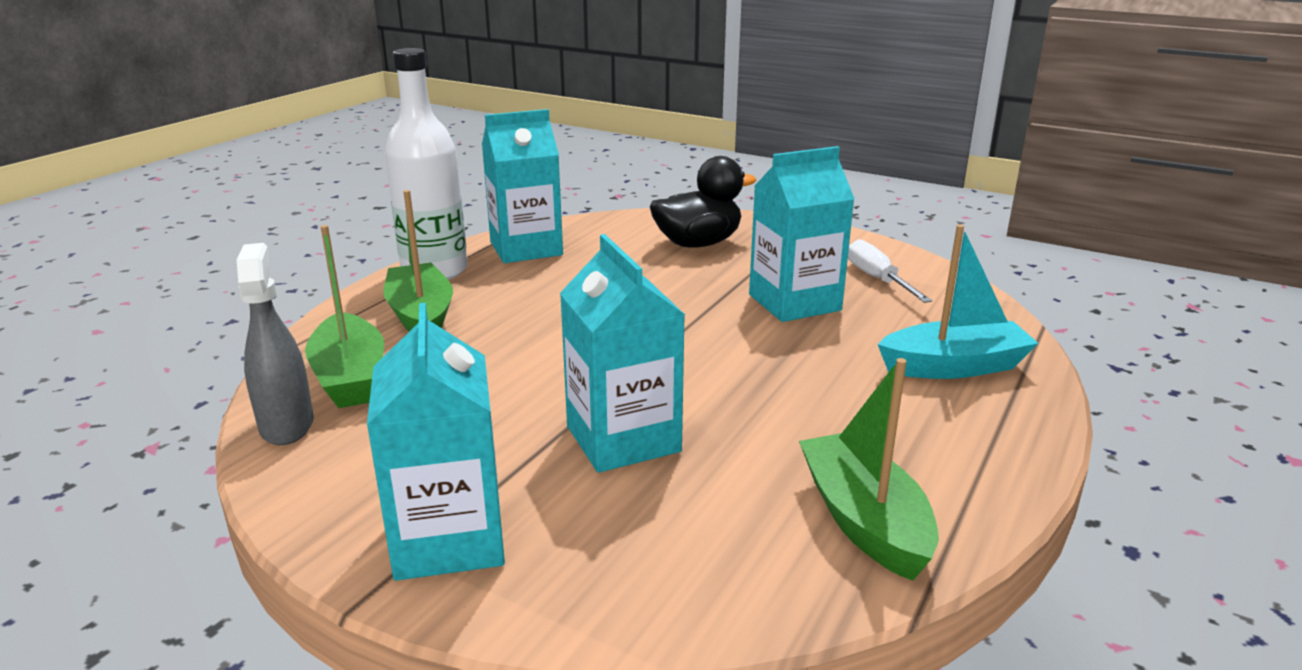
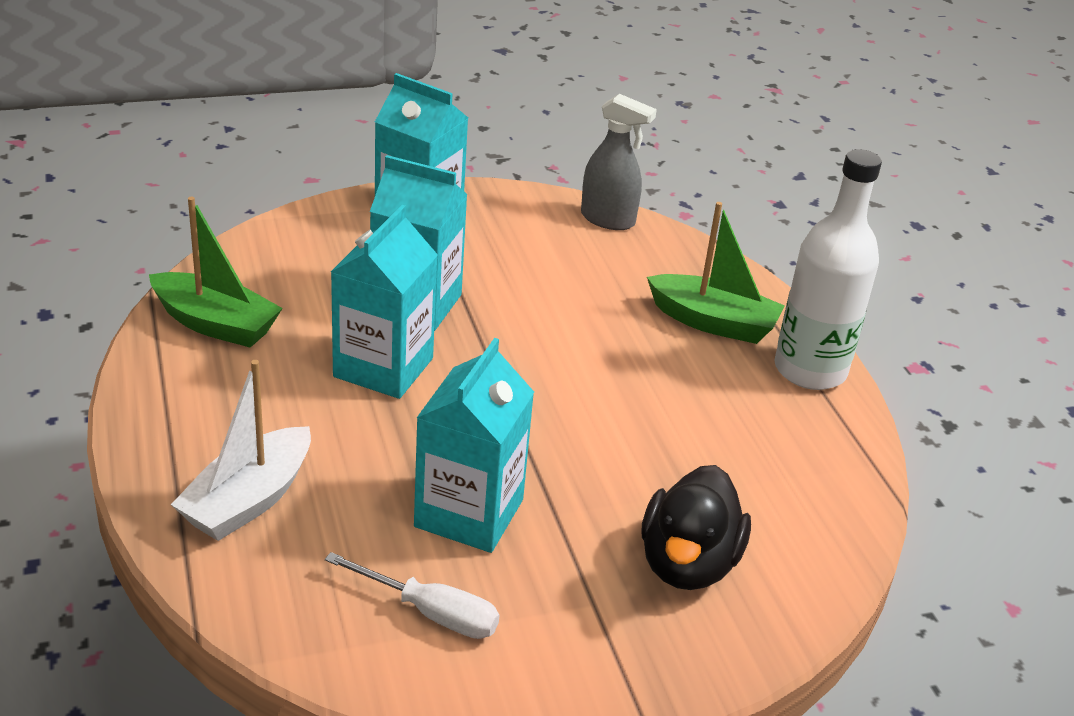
camera: 130 degrees right, 10 degrees up
(350, 377) = (644, 258): green boat -> none
(526, 248) = (812, 446): turquoise carton -> turquoise carton (383, 367)
(954, 366) = (248, 500): turquoise boat -> white boat

